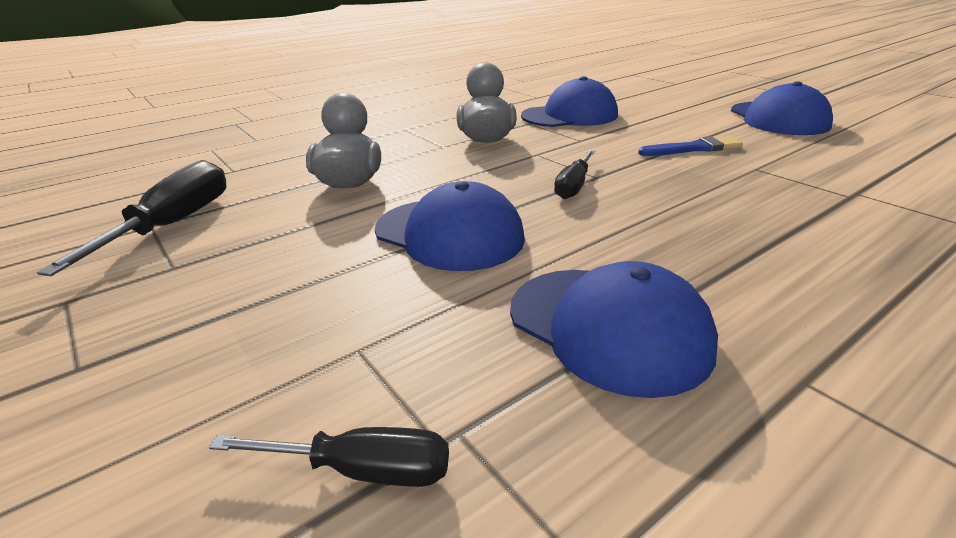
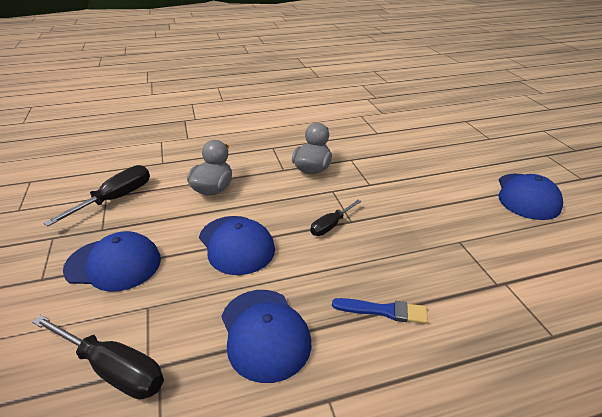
camera: 20 degrees right, 5 degrees up
(361, 470) = (112, 369): black screwdriver -> black screwdriver, size x1.65
(570, 115) = (382, 158): blue cap -> blue cap (114, 264)
(693, 148) = (435, 211): blue brush -> blue brush (383, 311)

